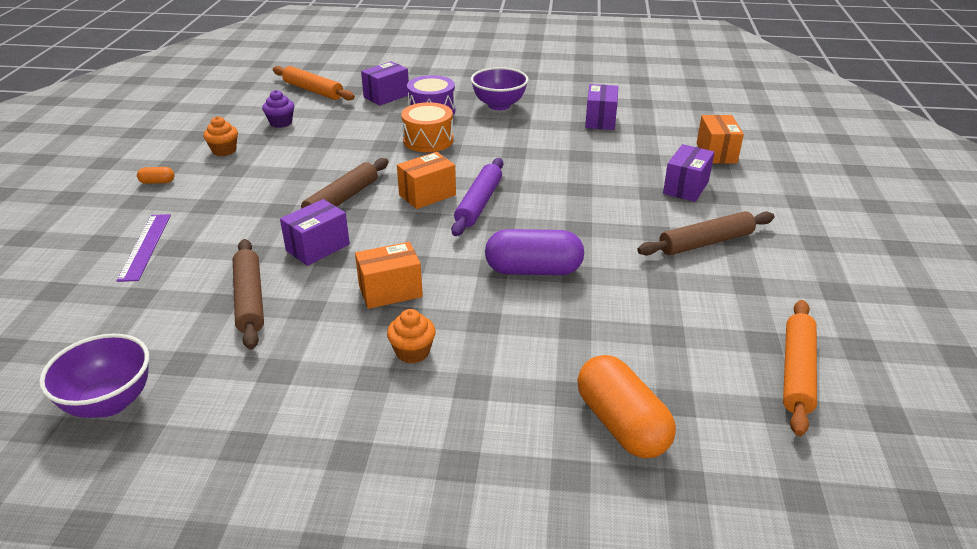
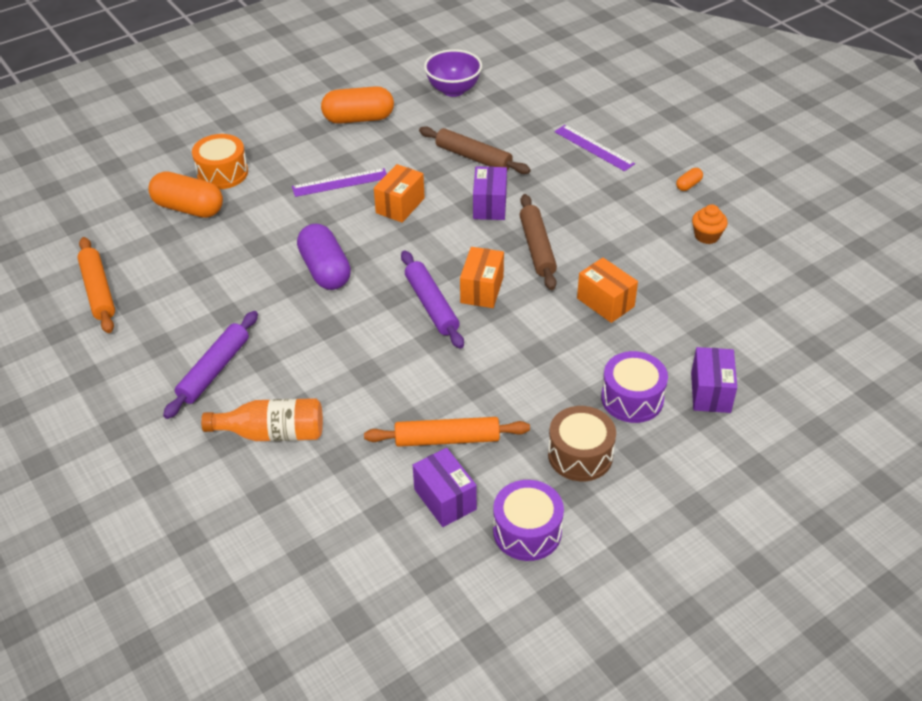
camera: 140 degrees right, 10 degrees up
(272, 434) = (358, 118): none -> orange capsule
(281, 123) = (728, 291): purple cupcake -> none
(313, 90) = (791, 352): orange rolling pin -> orange rolling pin (447, 439)
(412, 352) = (340, 182): orange cupcake -> purple ruler
(428, 140) = (571, 352): orange drum -> orange drum (222, 173)
(499, 105) = (580, 455): purple bowl -> brown drum
(533, 270) = (325, 270): purple capsule -> purple capsule turned 75 degrees counterclockwise
(570, 96) = (527, 531): none -> purple drum
(686, 187) = (272, 433): purple box -> orange bottle
(706, 242) = (214, 370): brown rolling pin -> purple rolling pin
(716, 153) = (274, 514): orange box -> orange box (605, 302)

